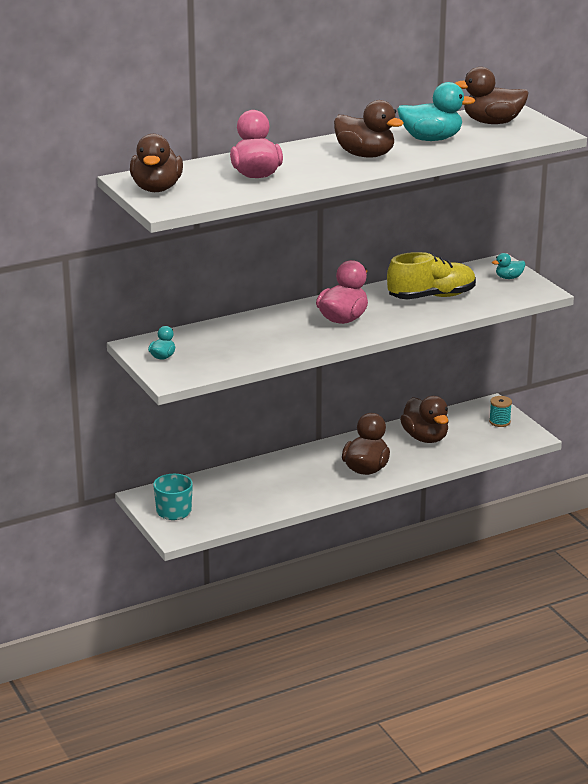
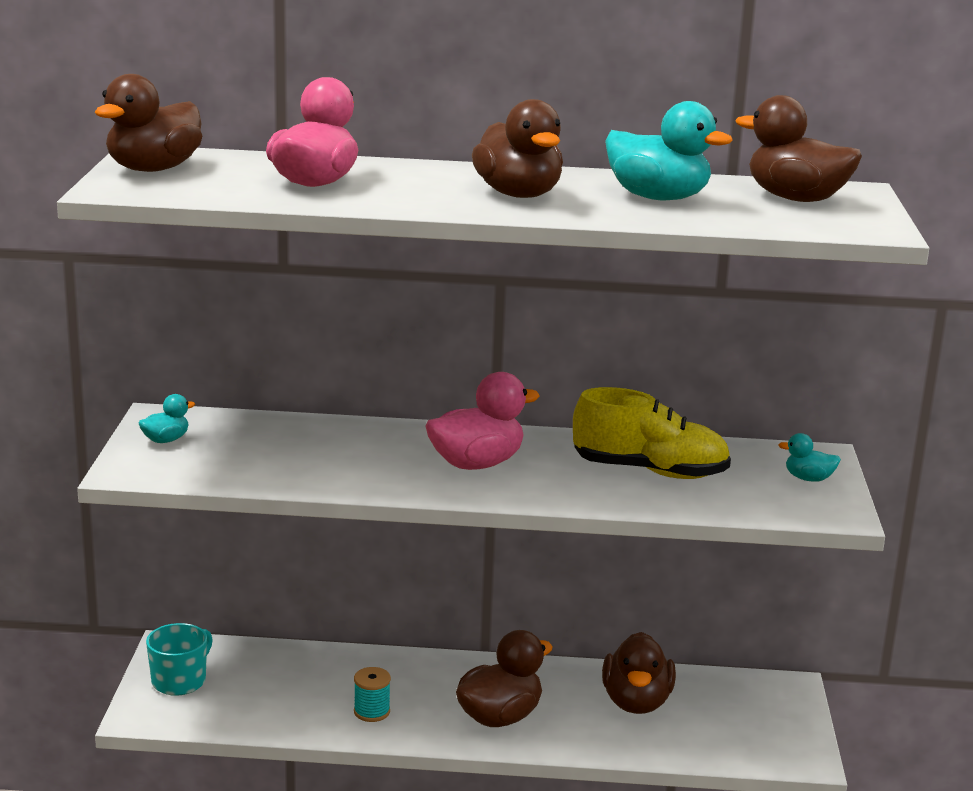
camera: 30 degrees right, 5 degrees down
(499, 422) = (776, 718): turquoise spool -> turquoise spool (372, 712)

